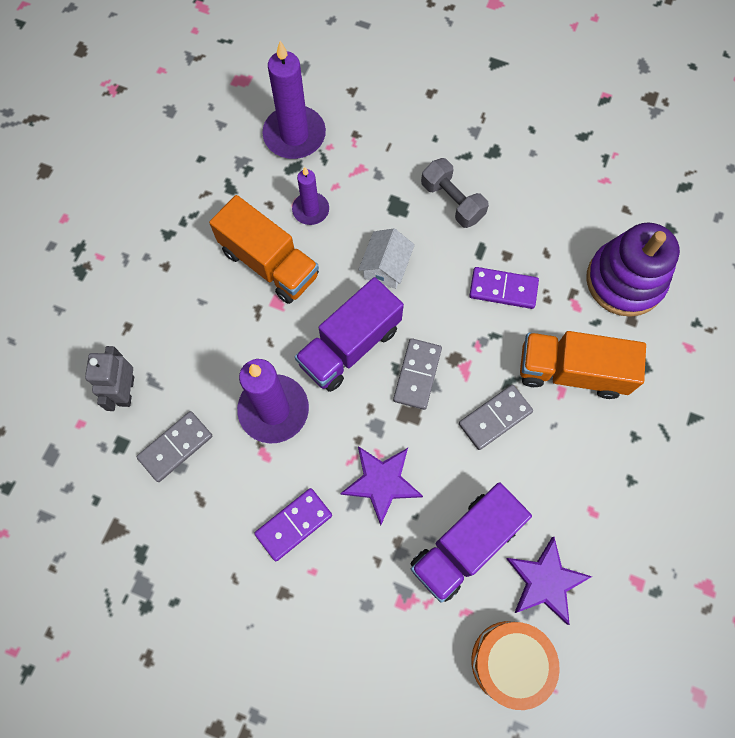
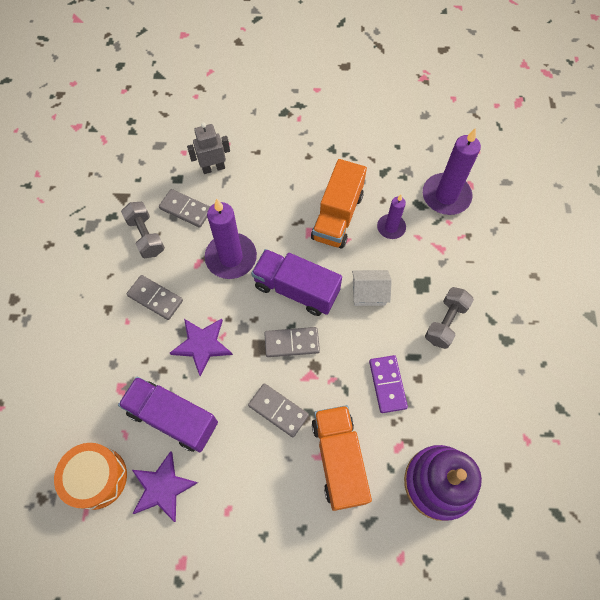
camera: 70 degrees right, 5 degrees down
(194, 512) = (146, 236): none -> grey dumbbell
(294, 525) = (155, 298): purple domino -> grey domino

